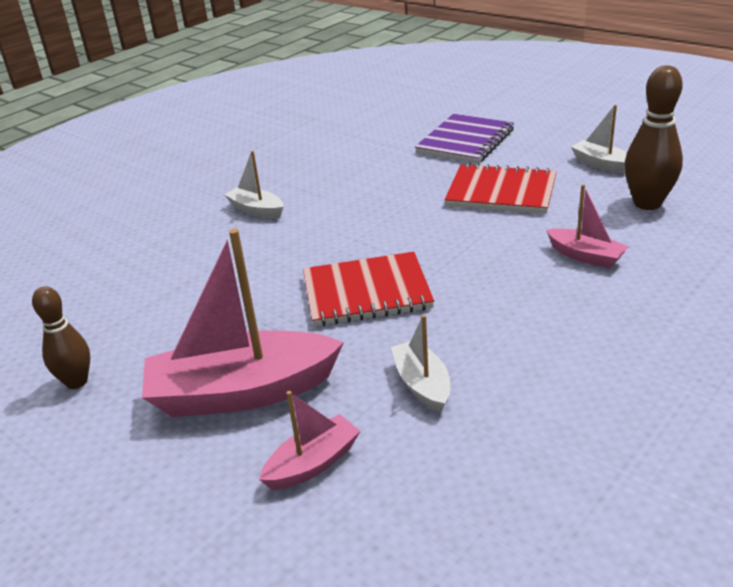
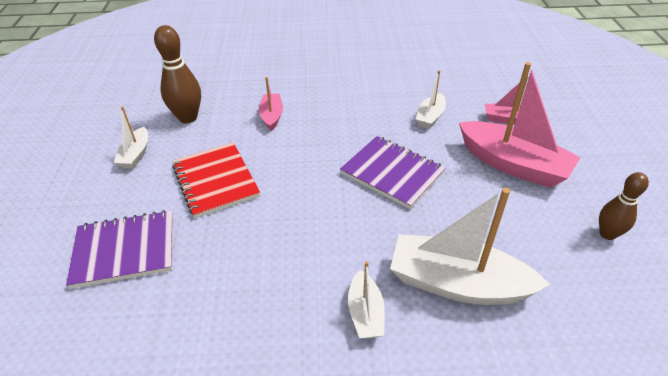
camera: 135 degrees left, 10 degrees up
(204, 259) = (457, 283): none -> white boat
(366, 292) = (392, 173): red notebook -> purple notebook

